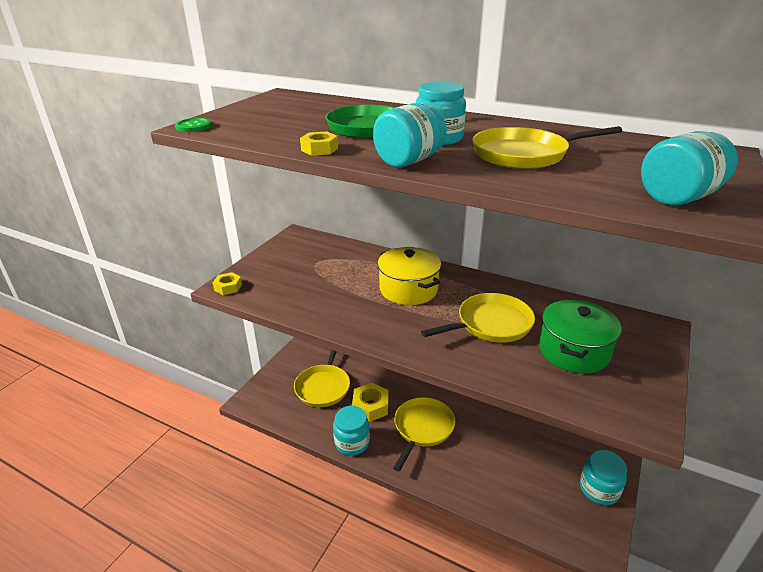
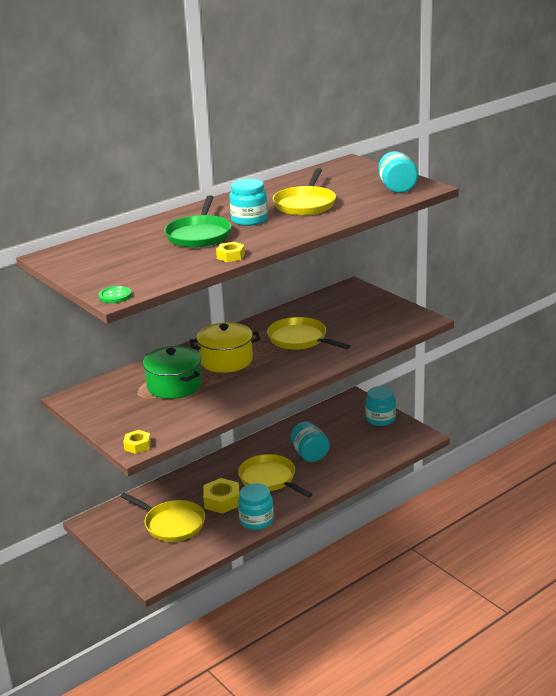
camera: 65 degrees left, 5 degrees down
(409, 161) = (283, 234): turquoise jar -> turquoise jar (310, 454)
(491, 324) = (300, 339): yellow pan -> yellow pan turned 45 degrees counterclockwise
(573, 351) = (351, 320): green pot -> green pot (174, 385)

